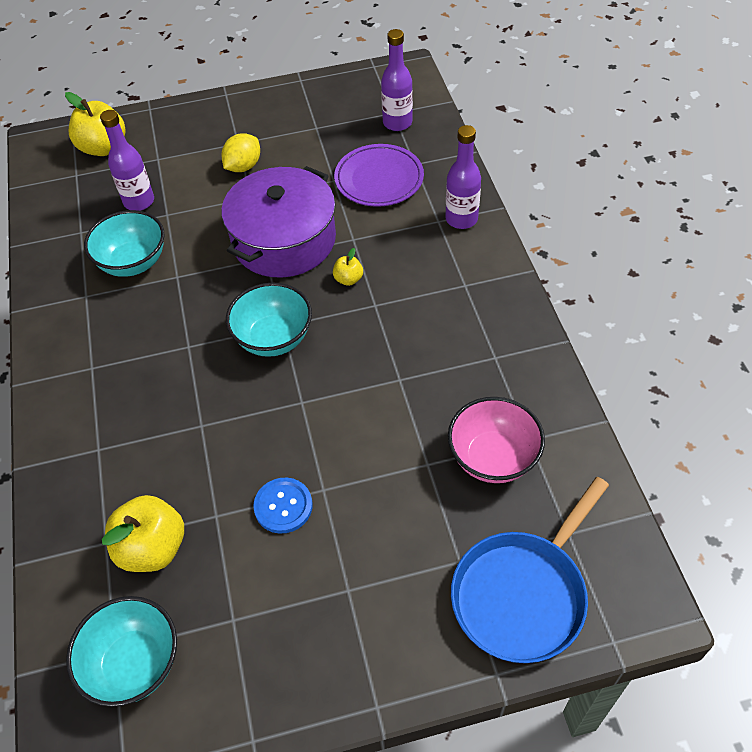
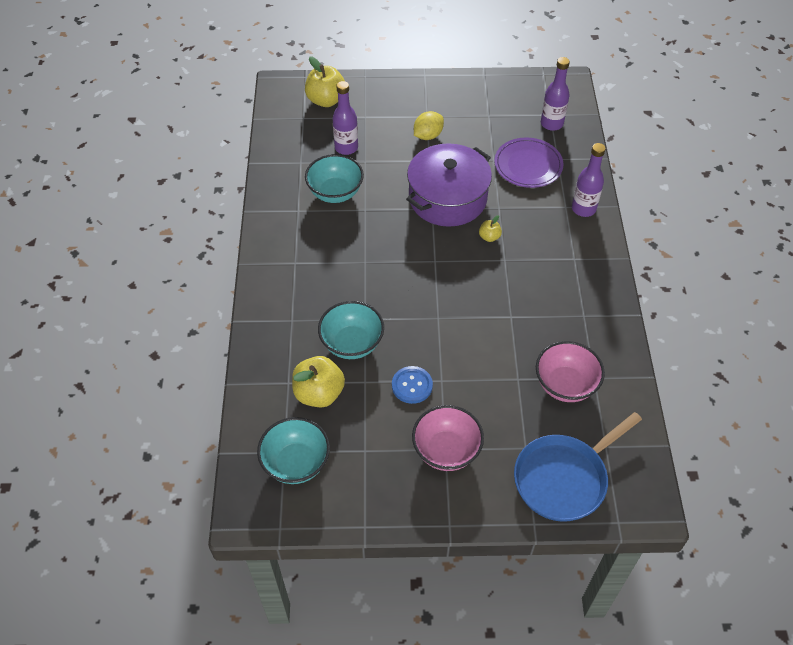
camera: 10 degrees right, 0 degrees up
(273, 338) = (426, 269): turquoise bowl -> turquoise bowl (352, 344)
(350, 592) = (446, 451): none -> pink bowl

